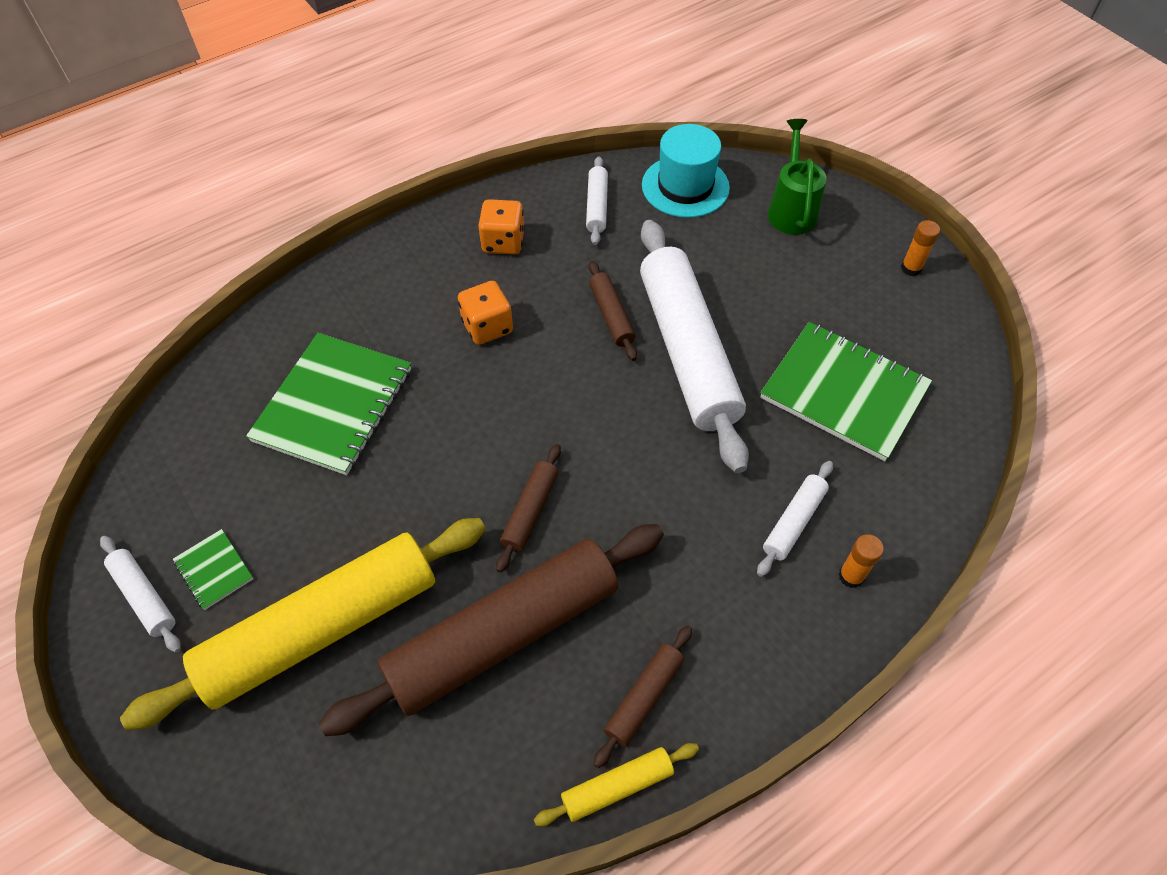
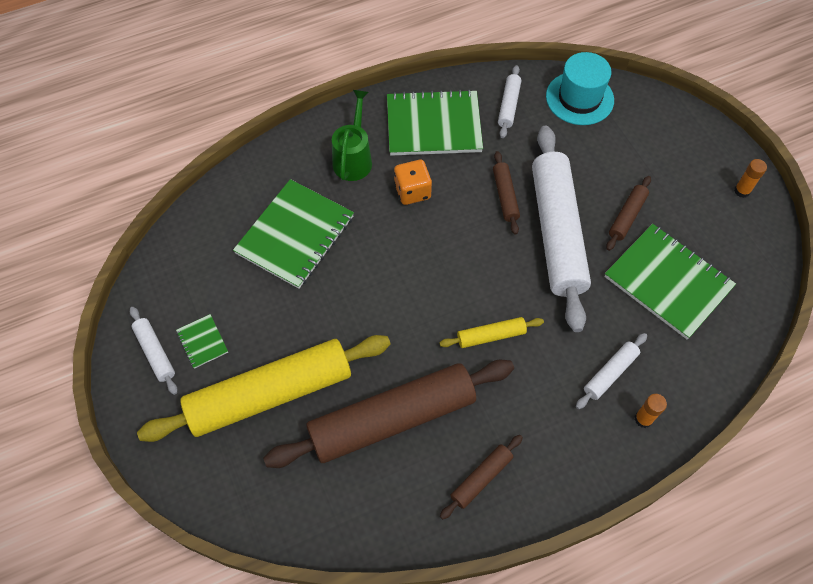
camera: 10 degrees right, 5 degrees up
(503, 242) = (433, 125): orange dice -> green notebook
(530, 511) = (423, 335): brown rolling pin -> brown rolling pin (627, 216)
(617, 787) = (453, 534): yellow rolling pin -> yellow rolling pin (491, 336)
(791, 210) = (658, 129): green watering can -> green watering can (353, 158)

